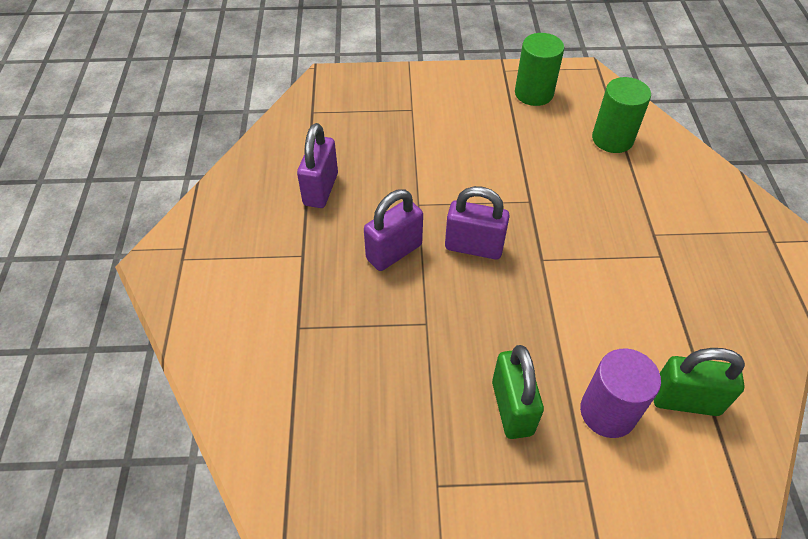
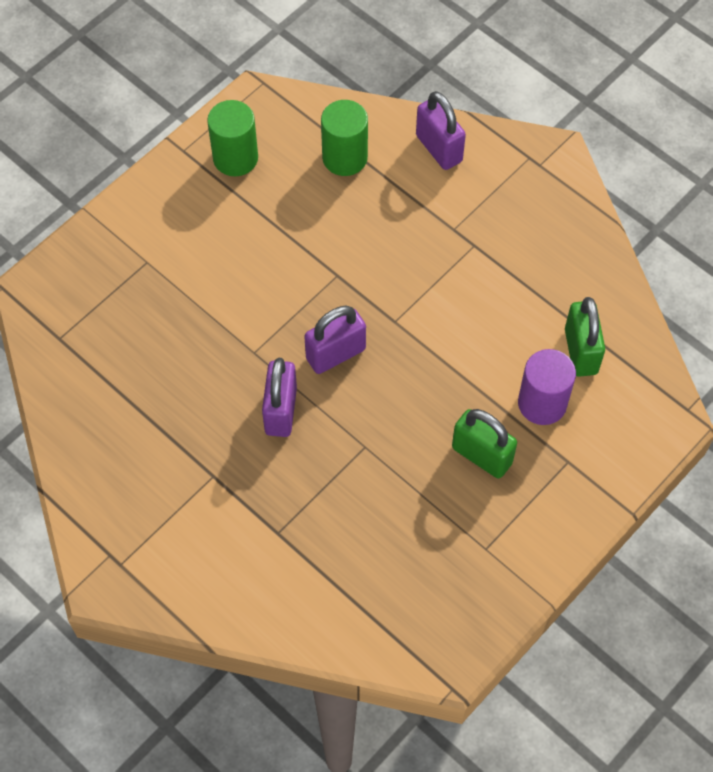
camera: 45 degrees left, 10 degrees up
(320, 189) = (159, 407): purple padlock -> purple padlock (439, 148)
(685, 400) = (581, 351): green padlock -> green padlock turned 60 degrees counterclockwise

